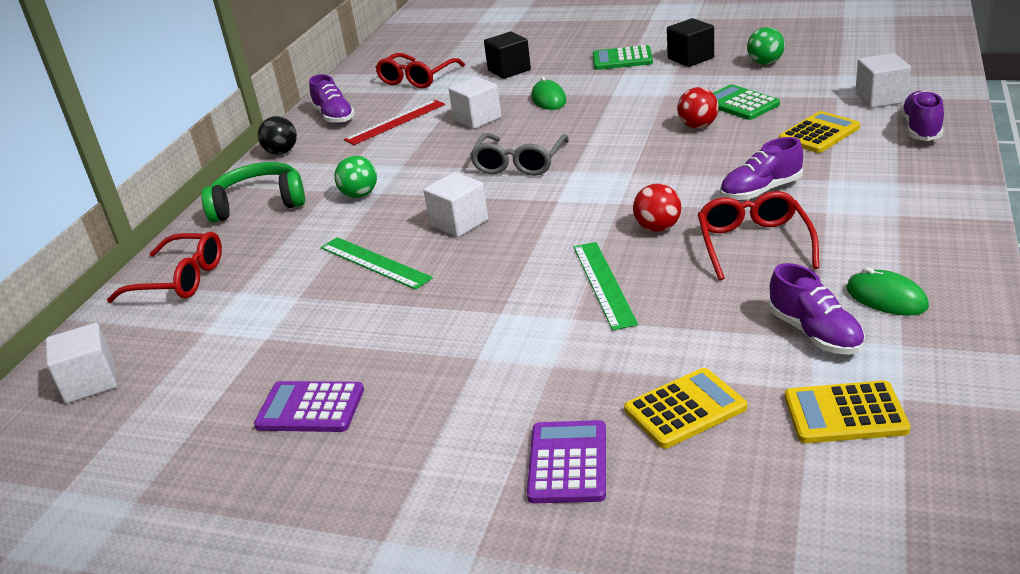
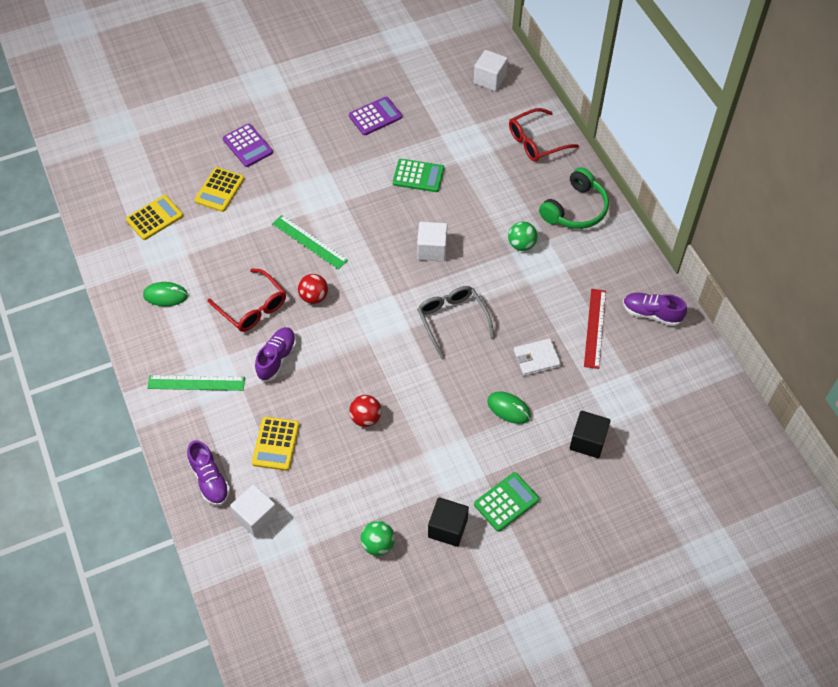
camera: 135 degrees right, 25 degrees up
(281, 152) = (632, 259): black ball -> none
(375, 262) = (445, 200): green ruler -> green ruler (196, 383)
(417, 78) = (653, 395): red glasses -> none
(477, 119) = (536, 358): white cube -> white wallet
(740, 104) = (356, 464): green calculator -> green calculator (418, 176)
(815, 333) = (188, 256): purple shoe -> none

